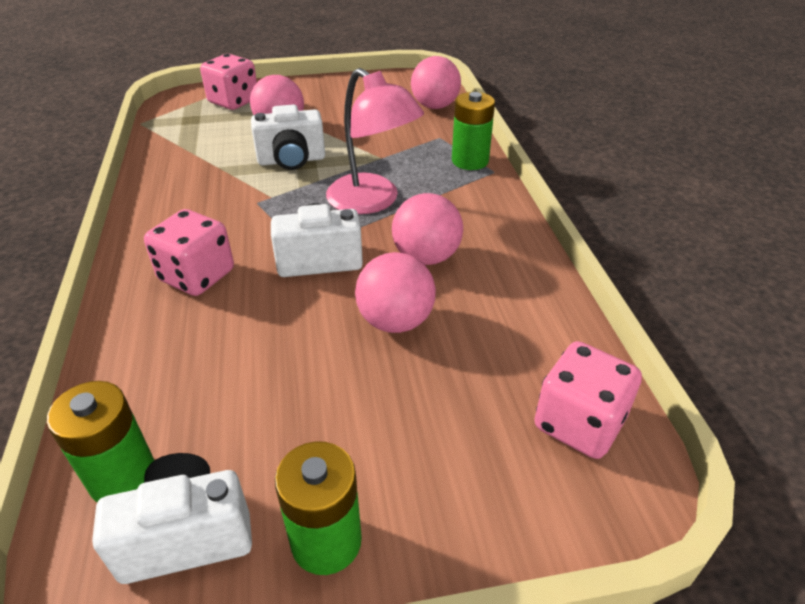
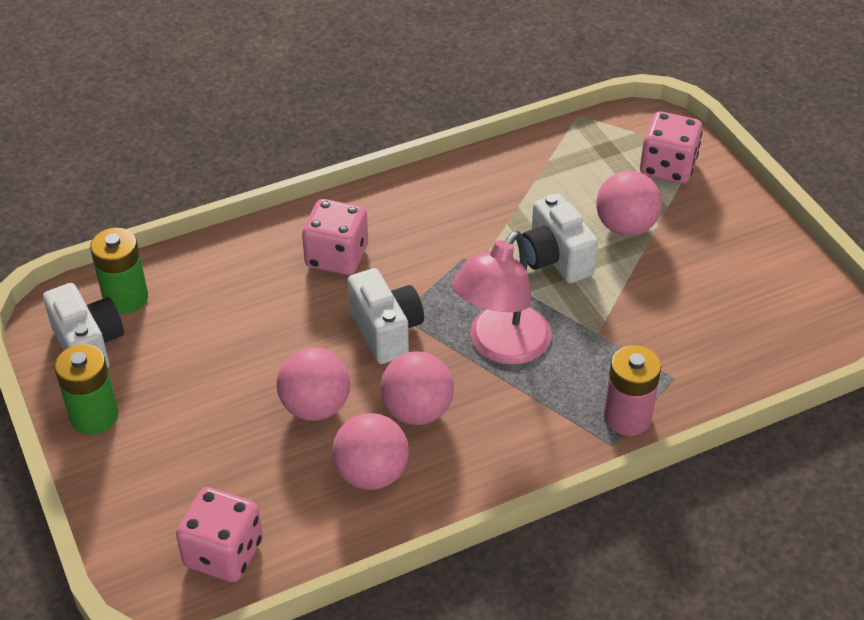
camera: 75 degrees right, 5 degrees up
(435, 106) = (759, 357): pink ball -> pink ball (371, 474)
(470, 161) = (627, 417): green battery -> pink battery

